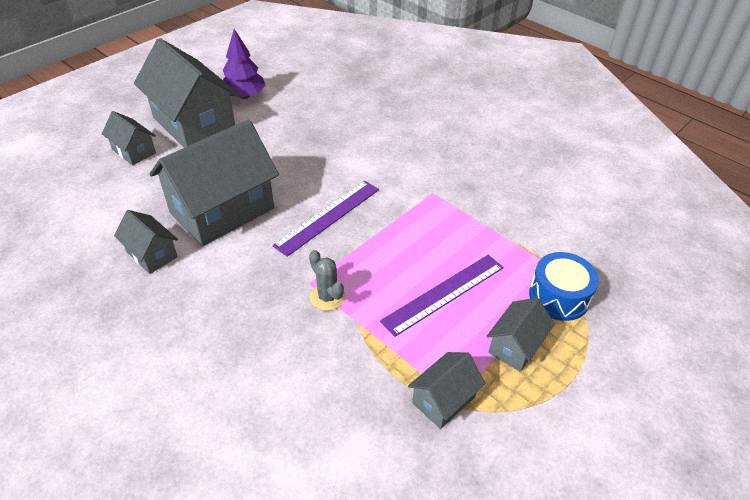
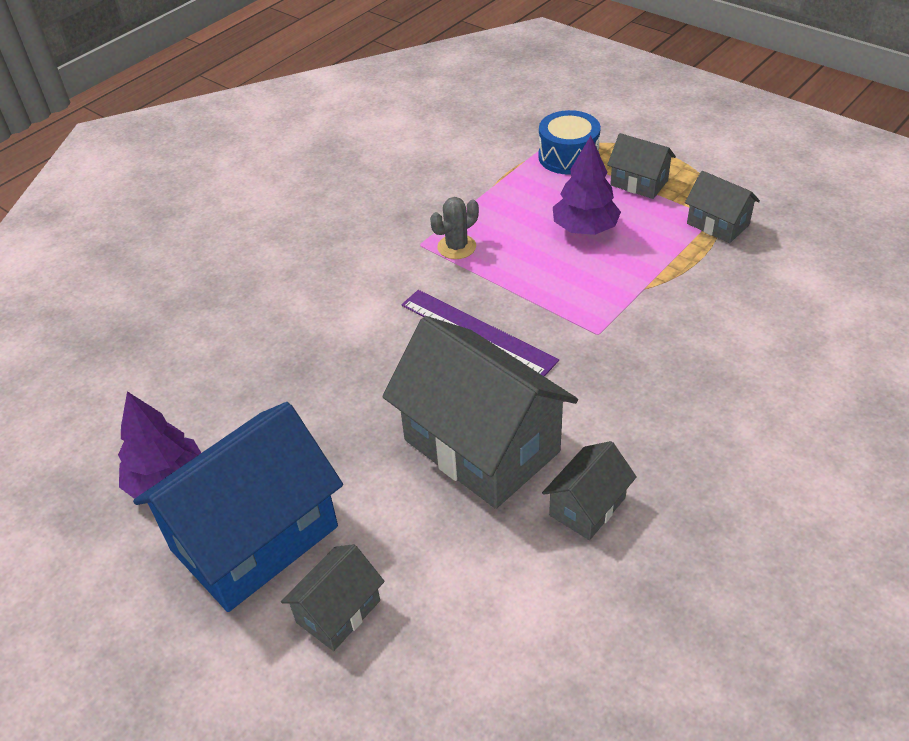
camera: 90 degrees left, 0 degrees up
(194, 124) = (254, 538): grey house -> blue house
(327, 297) = (615, 316): grey cactus -> grey cactus (456, 247)
(444, 293) = (585, 229): purple ruler -> purple tree

